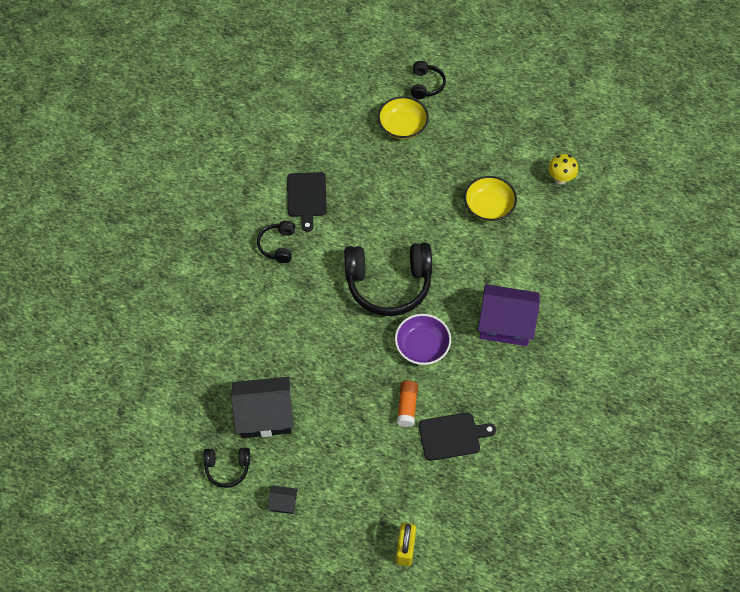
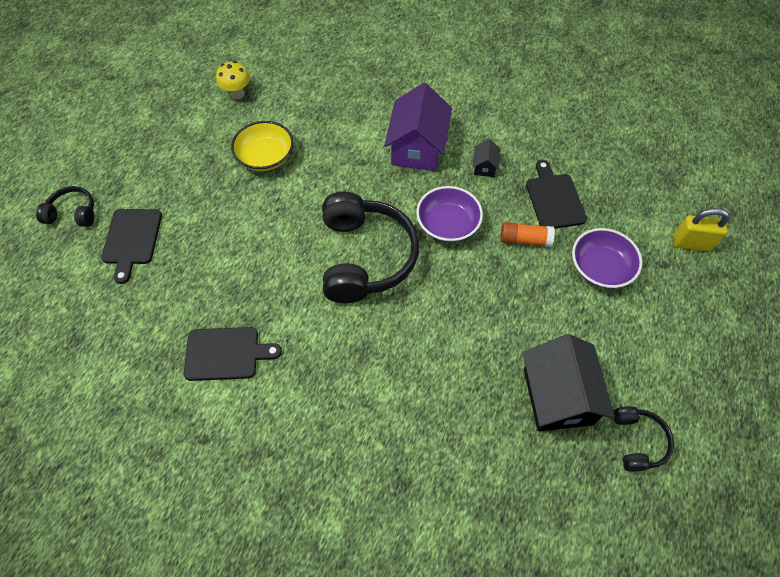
camera: 90 degrees left, 0 degrees up
(278, 245) = (300, 389): black headphones -> none
(283, 503) = (668, 369): black house -> black house (484, 167)
(379, 465) = (600, 267): none -> purple bowl
(402, 126) = (132, 239): yellow bowl -> black cutting board

